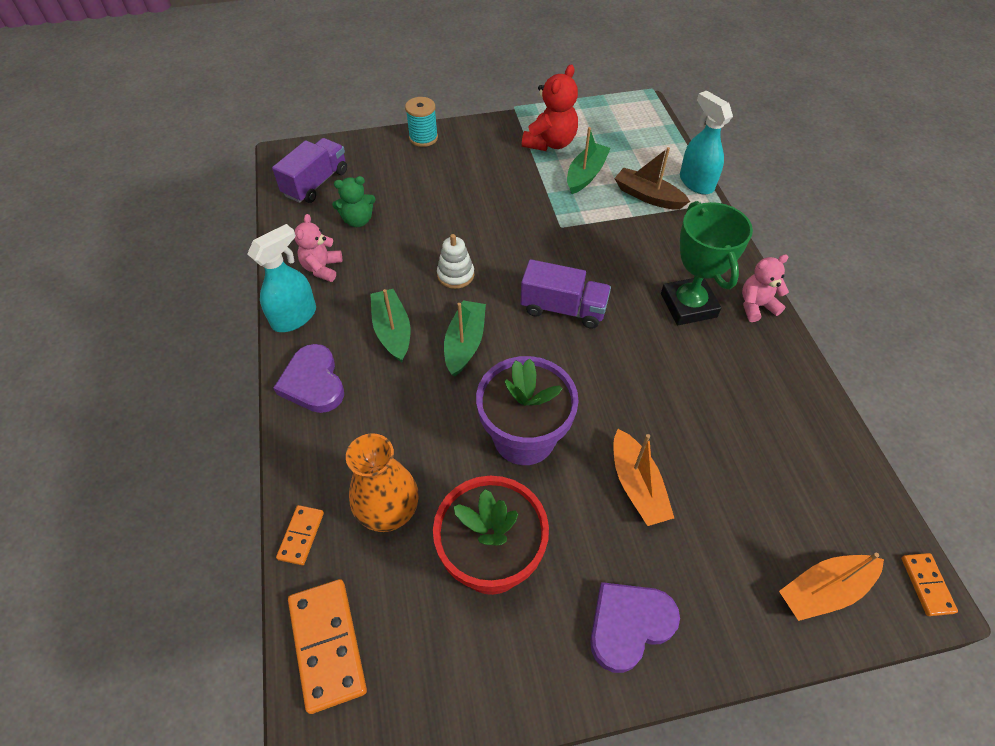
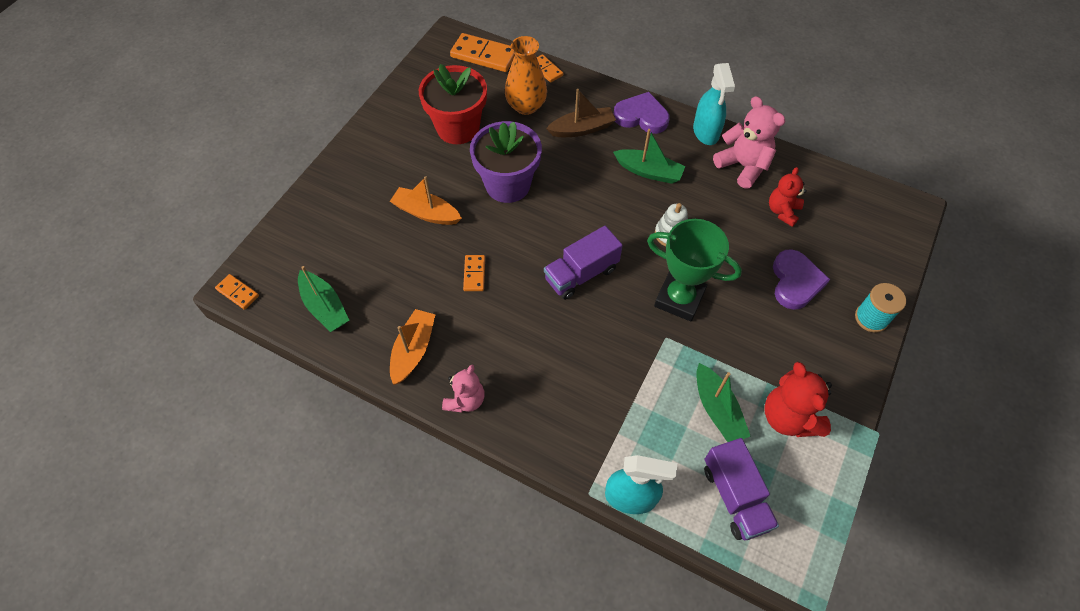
camera: 130 degrees right, 5 degrees up
(316, 183) = (853, 209): purple truck -> purple truck (735, 496)
(322, 268) = (743, 166): pink teddy bear -> pink teddy bear, size x1.52
(358, 220) = (782, 211): green teddy bear -> red teddy bear
(465, 343) = (603, 201): green boat -> green boat (325, 307)
(629, 625) = (372, 156): purple heart -> purple heart (795, 282)
(647, 196) = (647, 436): brown boat -> brown boat (582, 129)
(652, 385) = (474, 274): none -> orange domino
(688, 305) = (510, 354): green trophy -> green trophy (679, 299)
(824, 590) = (291, 245): orange boat -> orange boat (413, 350)

